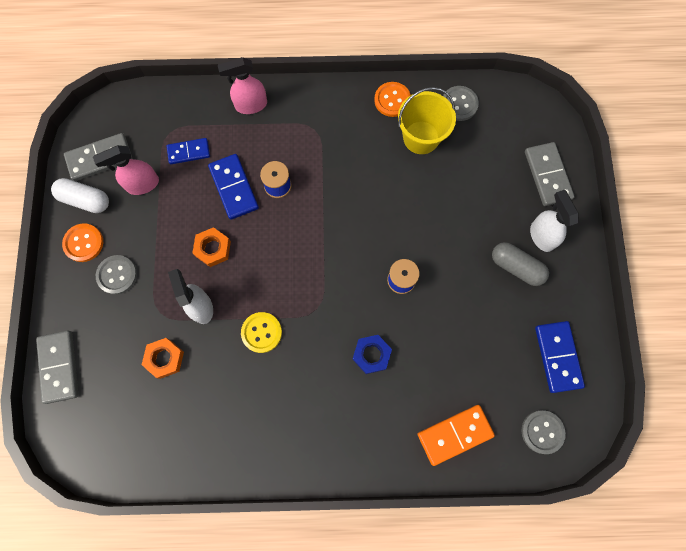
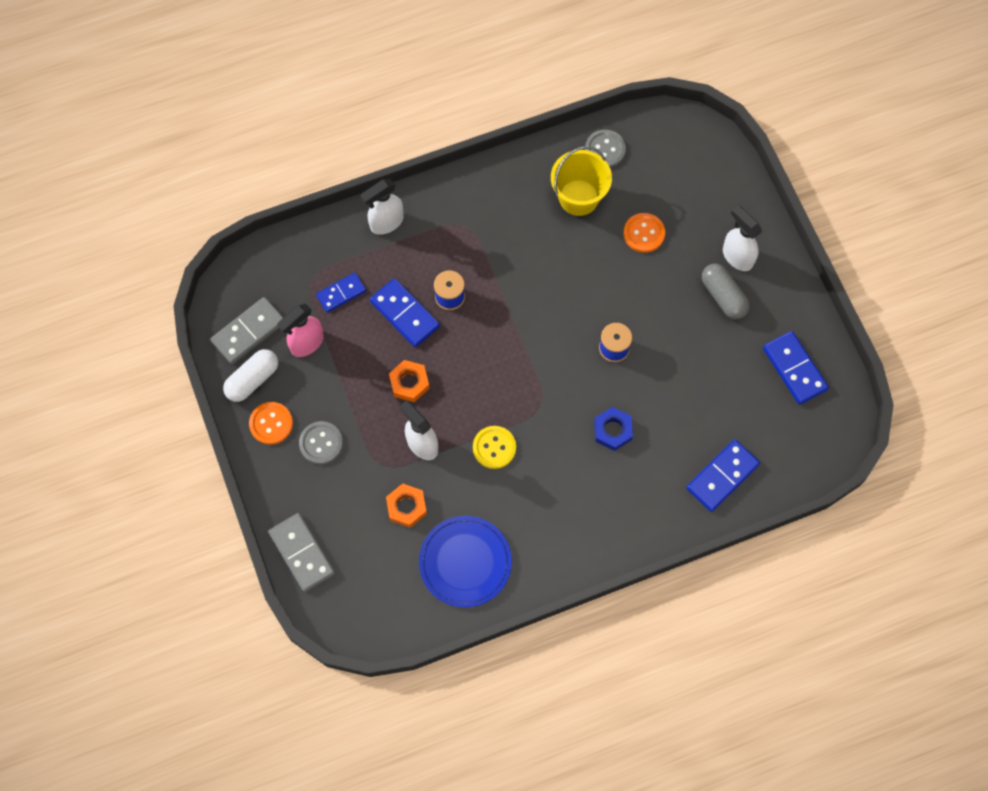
camera: 20 degrees left, 5 degrees down
(85, 200) = (253, 379): white capsule -> white capsule turned 45 degrees counterclockwise
(194, 429) = (465, 562): none -> blue plate
(250, 105) = (386, 222): pink spray bottle -> white spray bottle
(392, 100) = (534, 168): orange button -> orange button (644, 233)
(455, 434) = (722, 476): orange domino -> blue domino
(516, 267) = (723, 296): grey capsule -> grey capsule turned 45 degrees clockwise
(542, 432) = (804, 444): grey button -> none
(547, 175) = (721, 193): grey domino -> none

